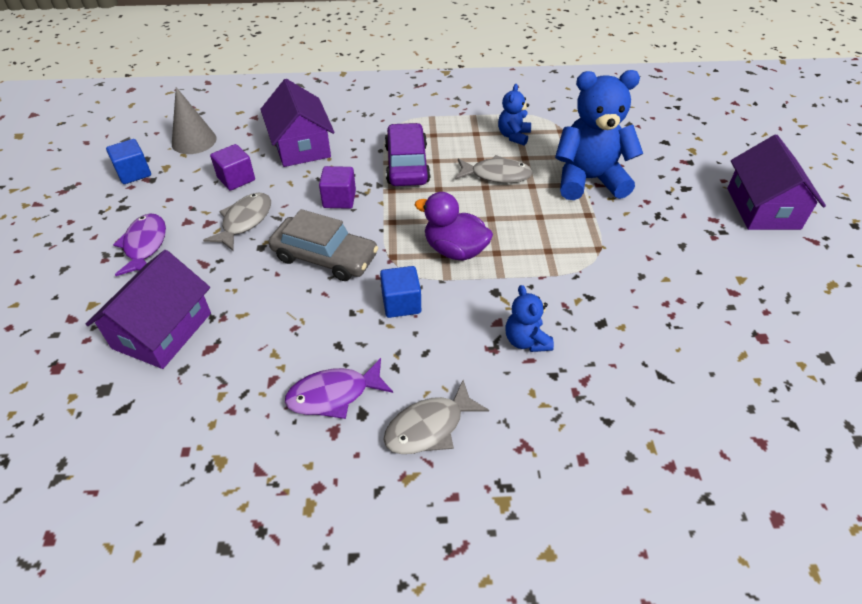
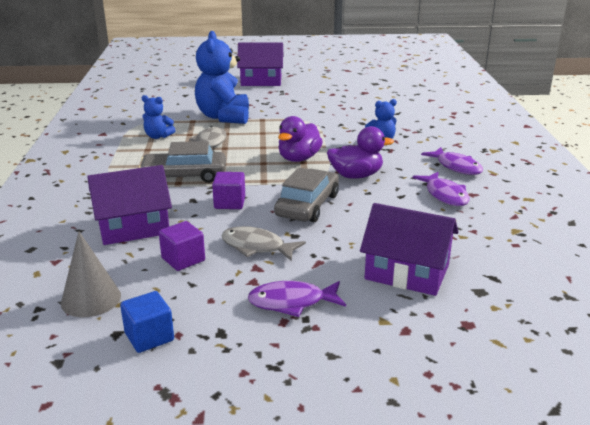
camera: 90 degrees left, 20 degrees down
(401, 303) = (356, 176): blue cube -> purple duck
(407, 164) = (184, 175): purple car -> grey car
(429, 427) = (456, 167): grey fish -> purple fish

